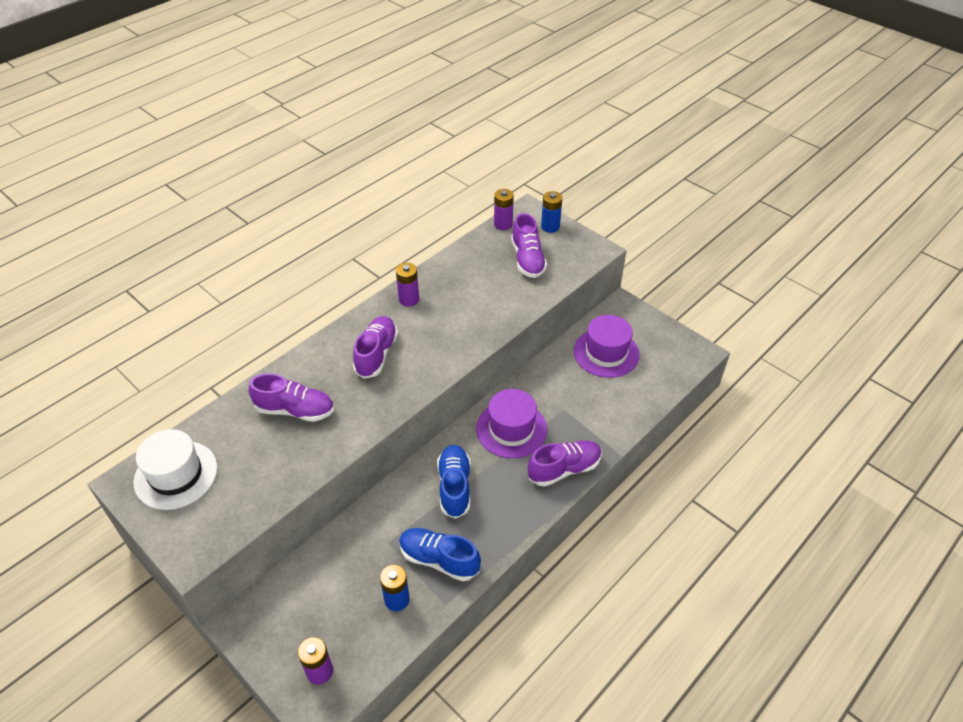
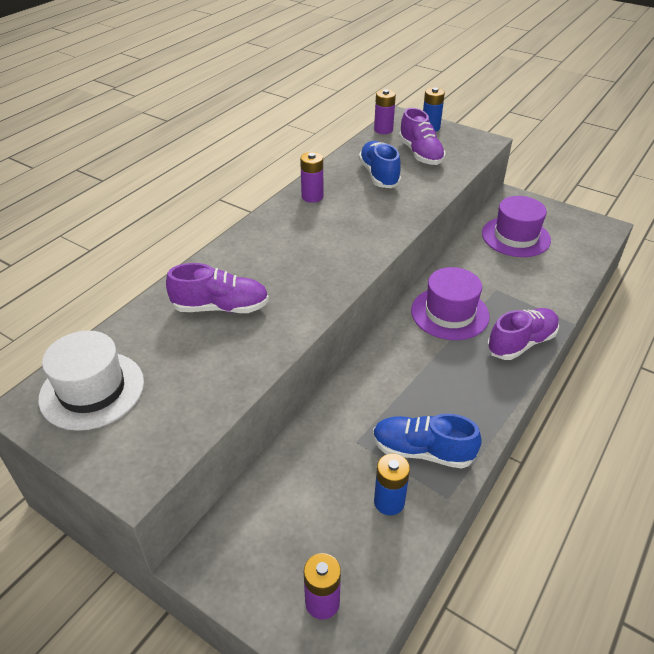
camera: 10 degrees left, 5 degrees down
(376, 354) = (295, 246): purple shoe -> none
(454, 487) = (411, 375): blue shoe -> blue shoe (379, 175)

